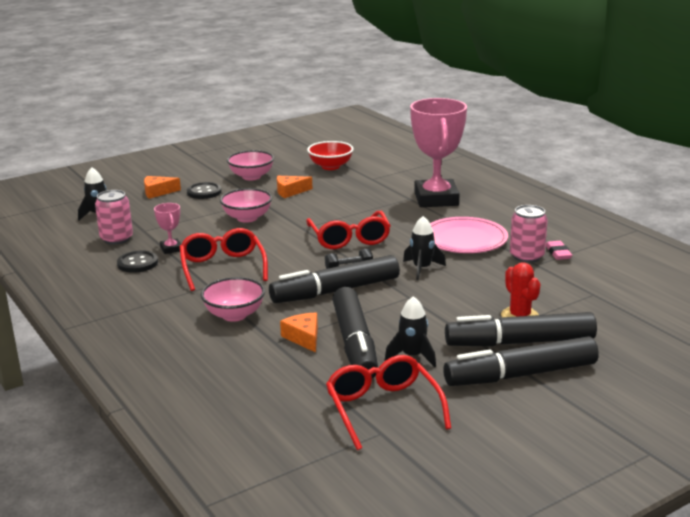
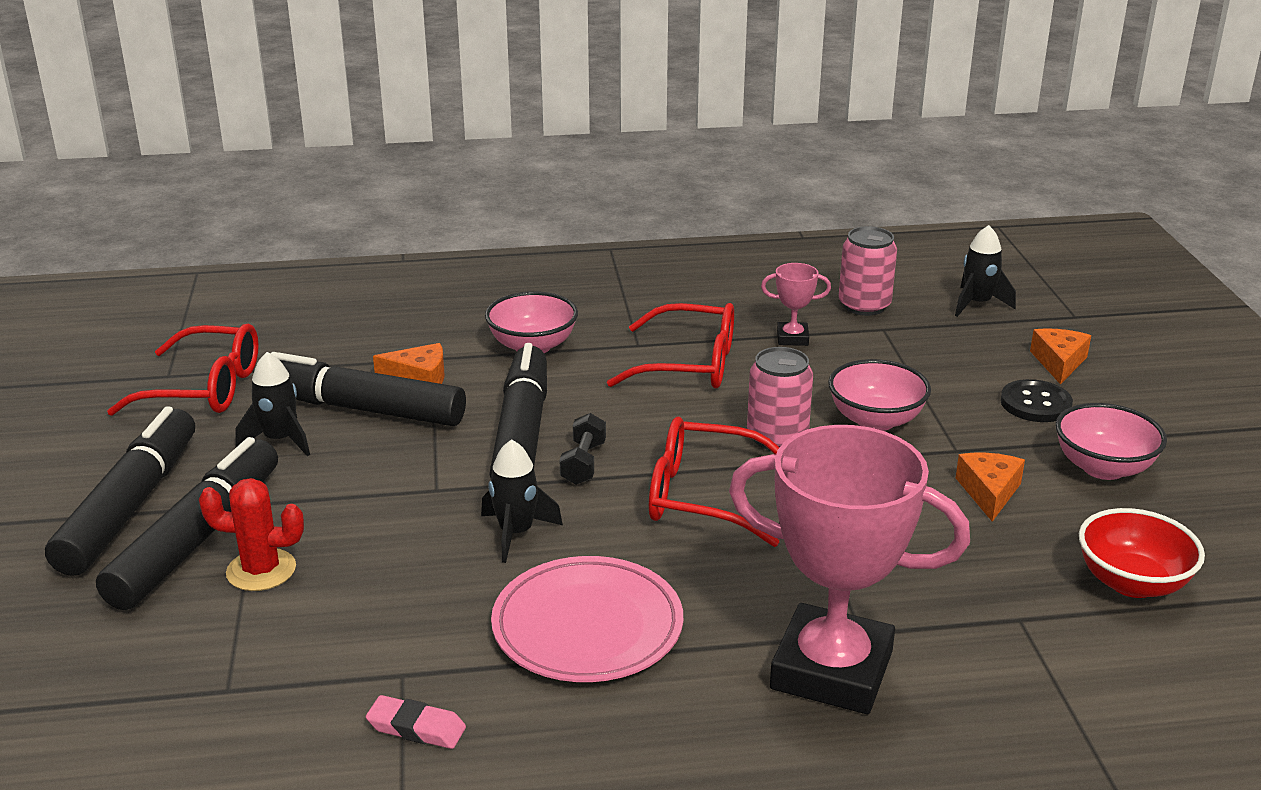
camera: 115 degrees right, 5 degrees up
(137, 263) = (760, 309): black button -> none
(526, 256) = (444, 676): pink can -> pink can (777, 438)

